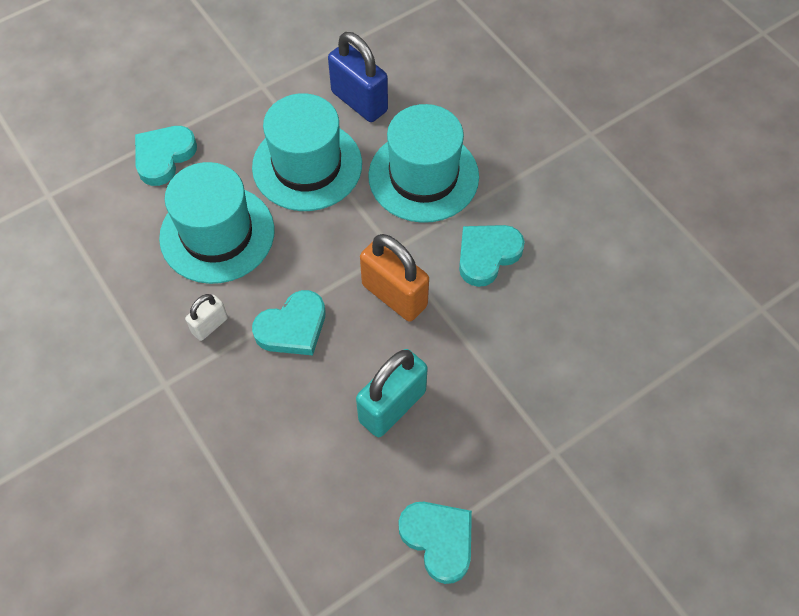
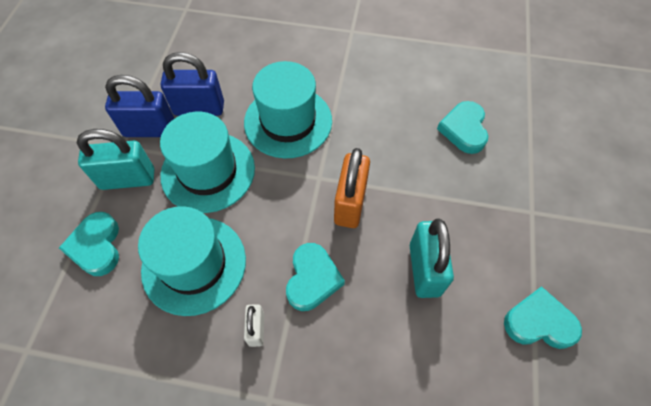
camera: 45 degrees left, 0 degrees up
(239, 119) = (128, 179): none -> turquoise padlock
(299, 89) = (150, 129): none -> blue padlock
(394, 295) = (350, 203): orange padlock -> orange padlock turned 75 degrees counterclockwise
(487, 255) = (374, 136): turquoise heart -> turquoise heart (464, 129)

